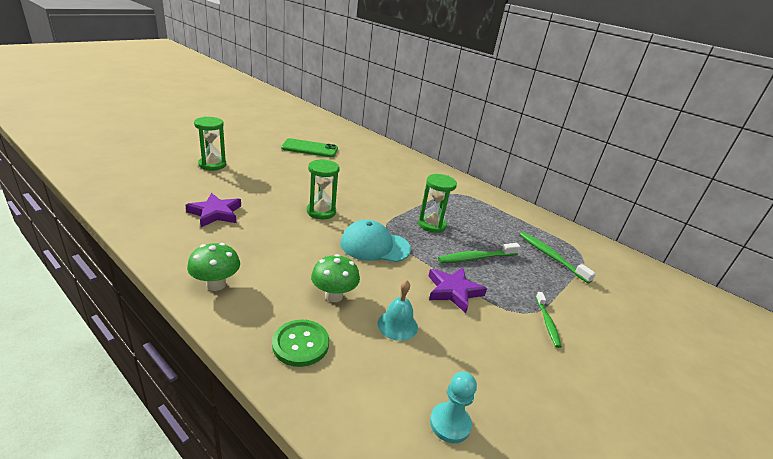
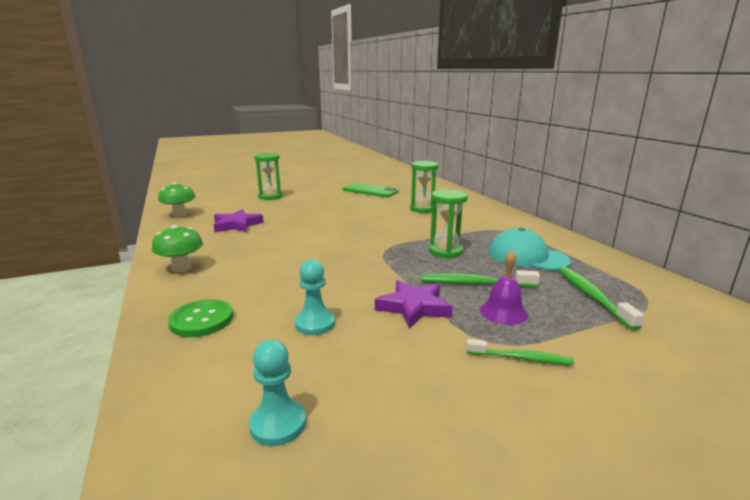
camera: 30 degrees right, 10 degrees down
(321, 212) = (332, 231): green hourglass -> green hourglass (422, 209)
(334, 296) = (274, 291): green mushroom -> green mushroom (180, 215)
(375, 246) = (360, 260): turquoise cap -> turquoise cap (527, 257)
(397, 325) = (315, 324): turquoise bell -> turquoise pawn
(511, 283) = (503, 312): none -> purple bell
(547, 323) = (521, 358): green toothbrush -> green toothbrush turned 105 degrees counterclockwise

